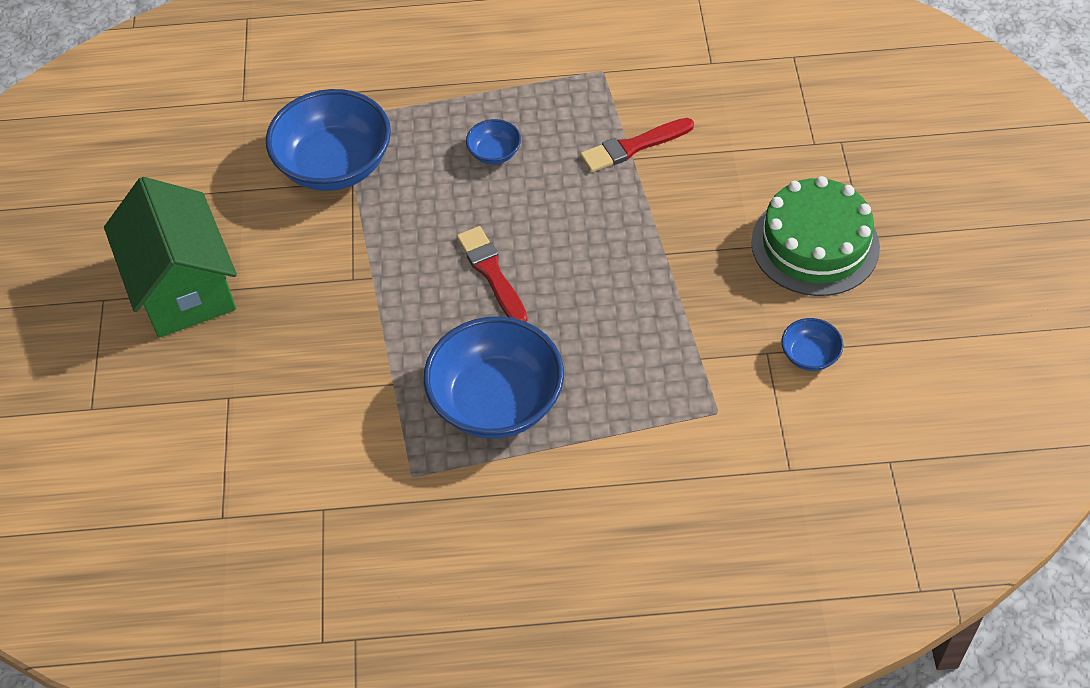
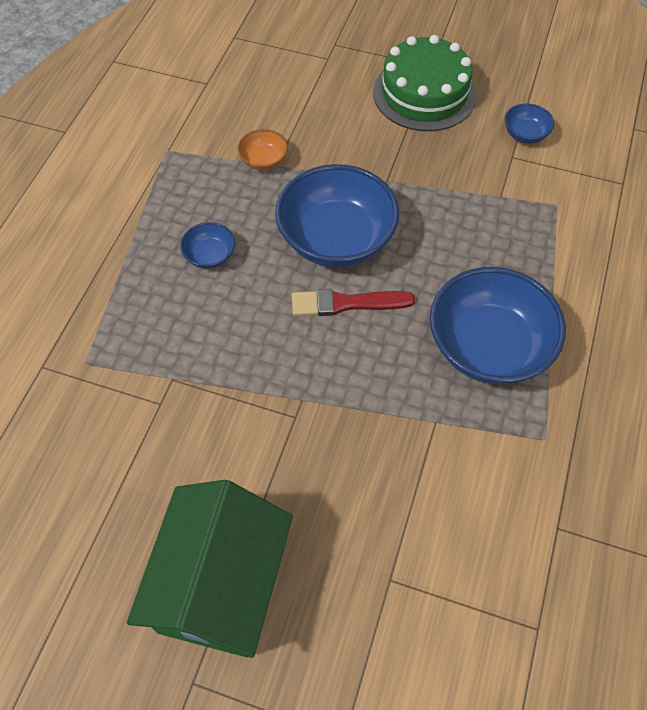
camera: 70 degrees left, 5 degrees up
(183, 286) = (220, 585): green house -> green house turned 75 degrees counterclockwise
(334, 165) = (142, 388): blue bowl -> blue bowl (336, 239)
(633, 146) = (263, 160): red brush -> orange bowl

